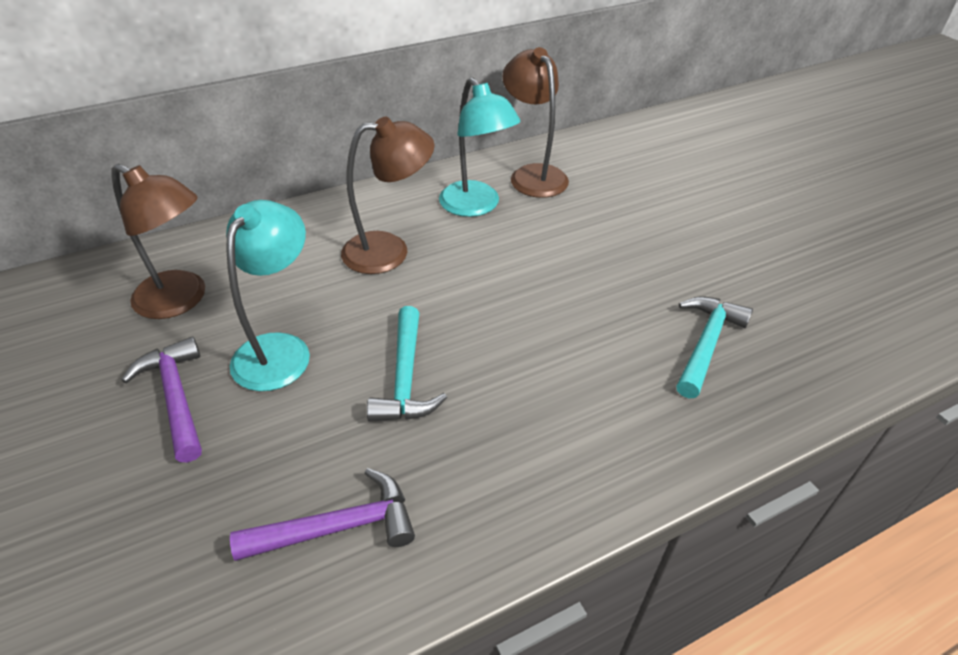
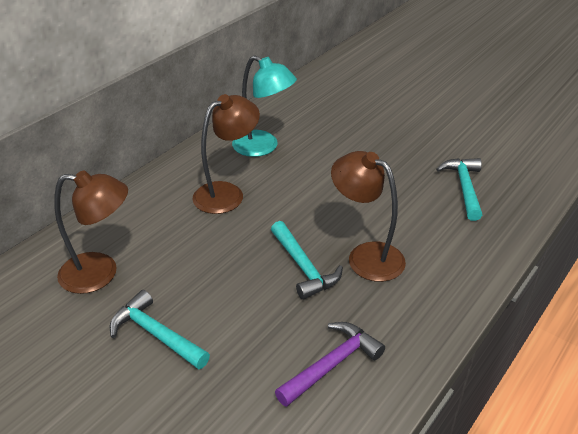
camera: 25 degrees left, 5 degrees down
(176, 397) = (156, 334): purple hammer -> turquoise hammer
(279, 349) = (204, 279): turquoise lamp -> none
(533, 174) = (285, 116): brown lamp -> brown lamp (366, 256)

